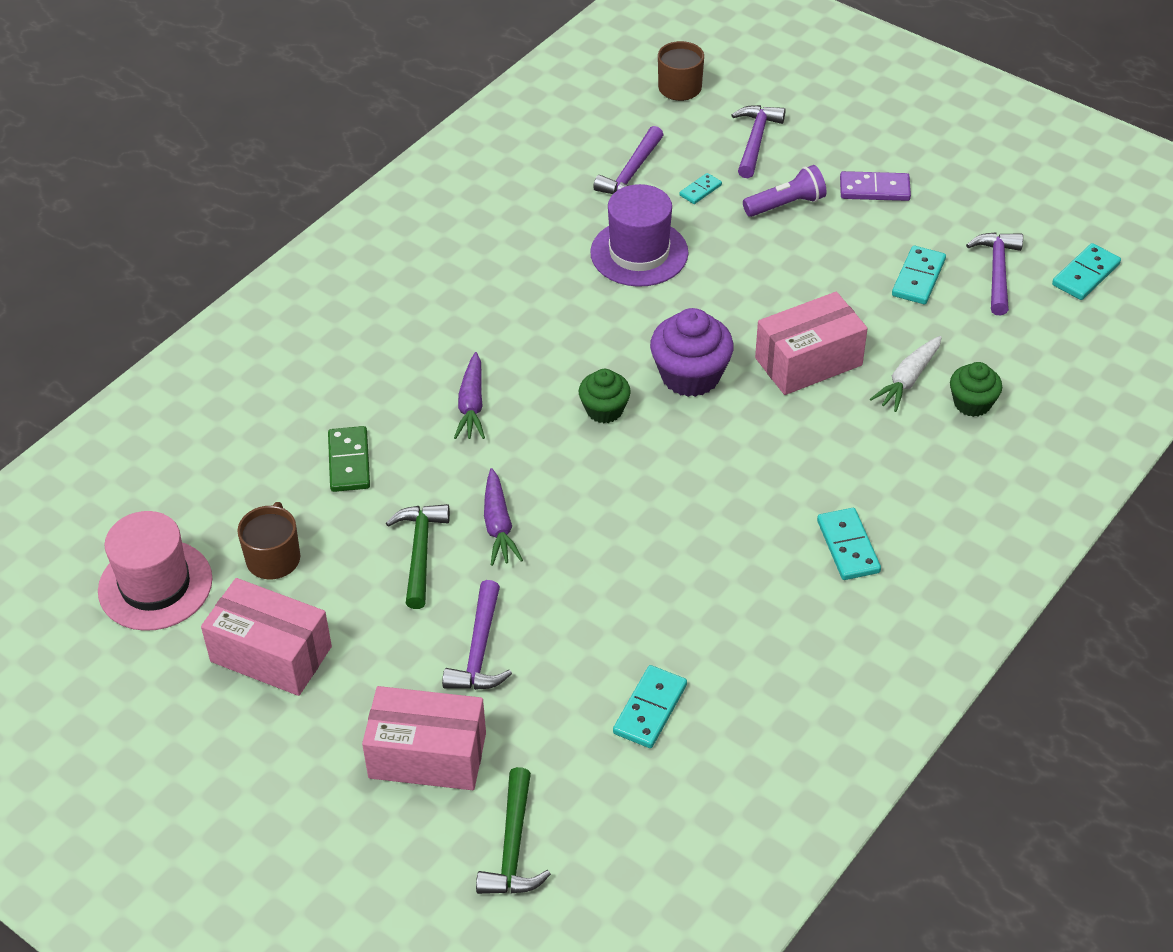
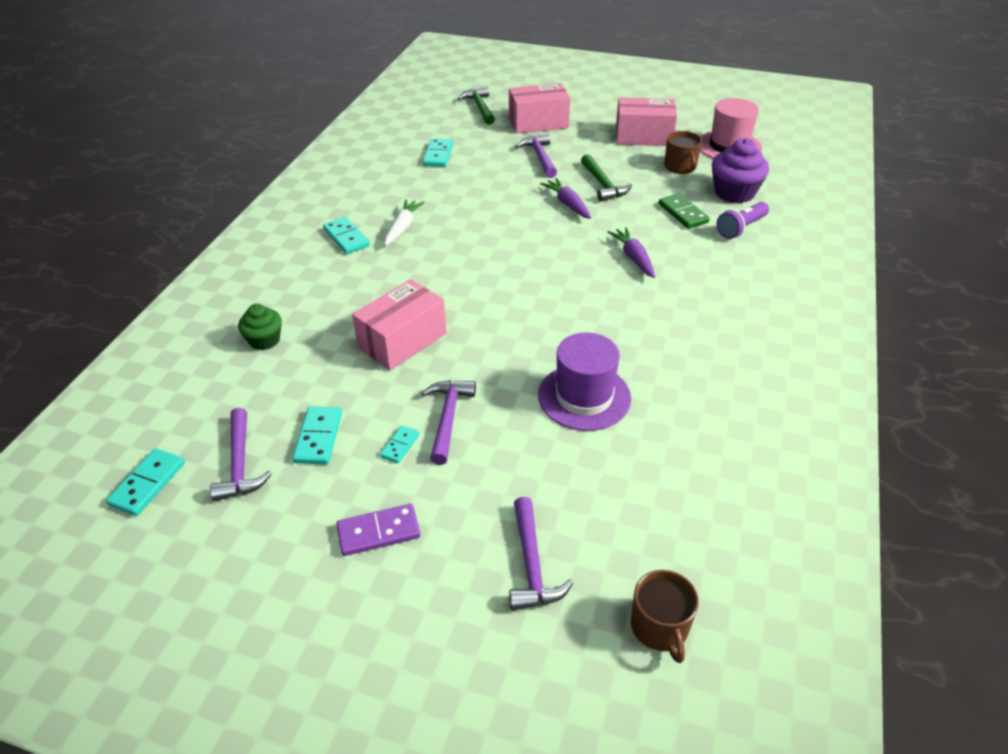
camera: 160 degrees right, 5 degrees down
(604, 410) = (541, 275): green cupcake -> none
(632, 173) = (641, 480): purple hammer -> purple hammer (448, 418)
(690, 375) = (491, 310): purple cupcake -> purple cupcake (734, 193)
(700, 190) = (561, 479): turquoise domino -> turquoise domino (400, 446)
(786, 204) = (468, 485): purple flashlight -> purple flashlight (741, 228)
(908, 379) = (318, 346): white carrot -> white carrot (402, 228)

